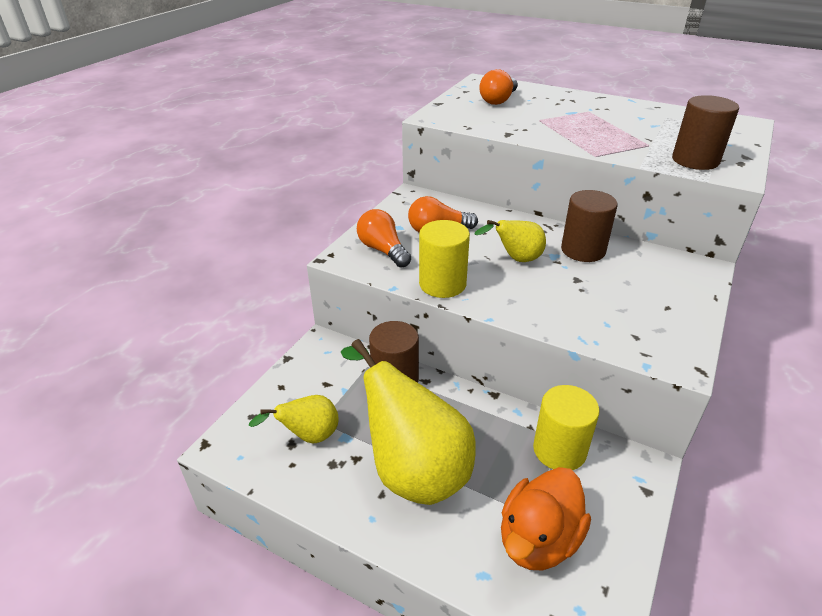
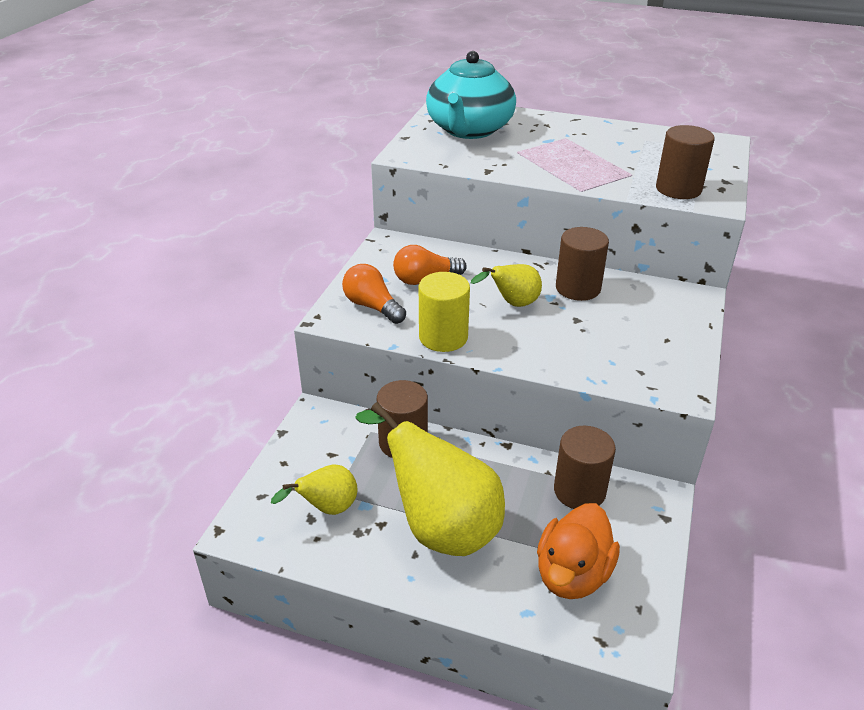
camera: 10 degrees left, 0 degrees up
(498, 100) = (469, 130): orange light bulb -> turquoise teapot
(559, 450) = (579, 491): yellow cylinder -> brown cylinder

